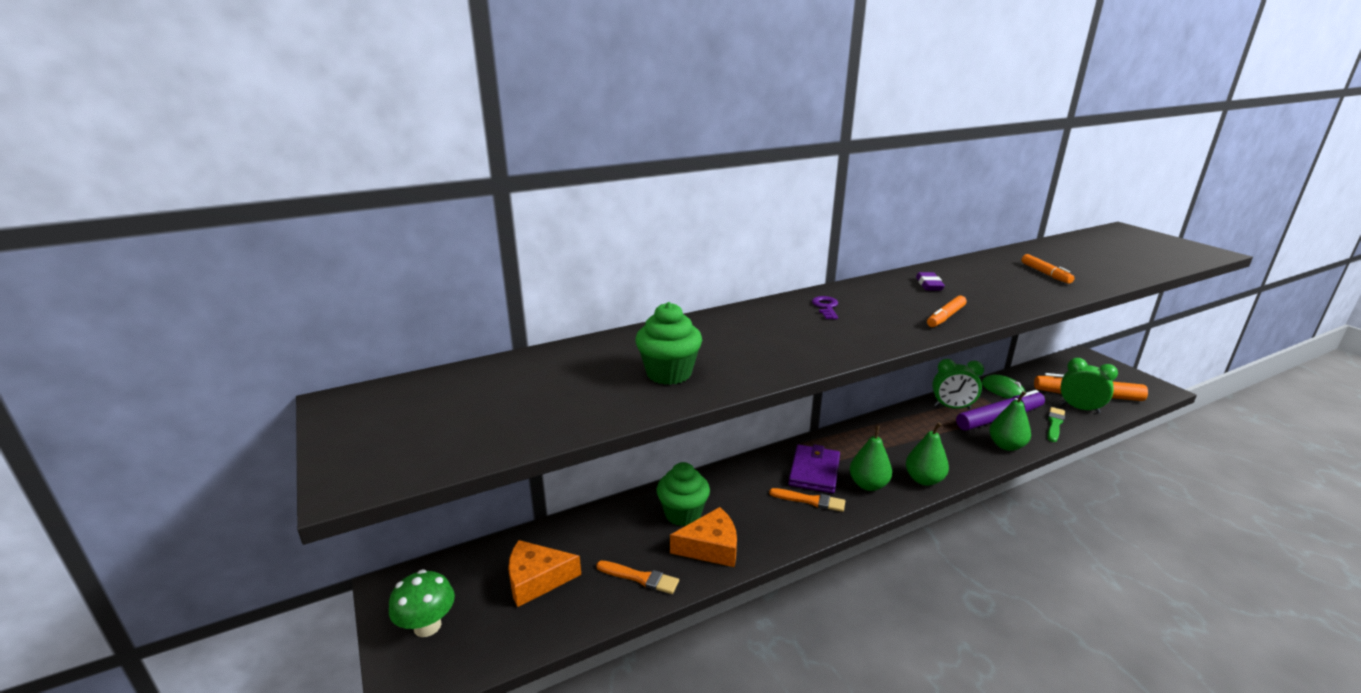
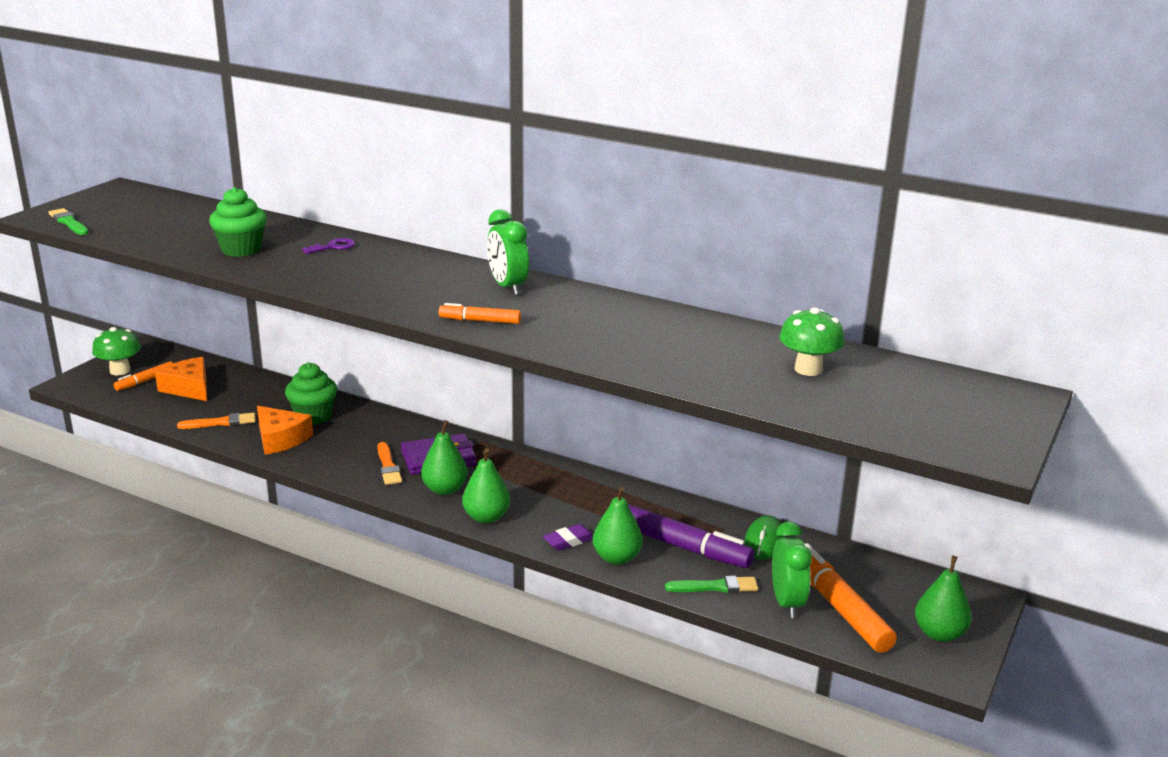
camera: 55 degrees right, 0 degrees up
(418, 462) = (68, 222): none -> green brush
(640, 578) = (221, 422): orange brush -> orange brush turned 90 degrees counterclockwise
(826, 307) = (442, 273): purple key -> purple key (333, 247)
(929, 285) = (568, 305): purple eraser -> purple eraser (569, 541)
(952, 407) = (669, 512): green clock -> green clock (507, 287)
(1045, 273) = (700, 355): orange marker -> orange marker (145, 381)
(1078, 256) = (808, 369): none -> green mushroom
(1121, 379) = (939, 634): none -> green pear

